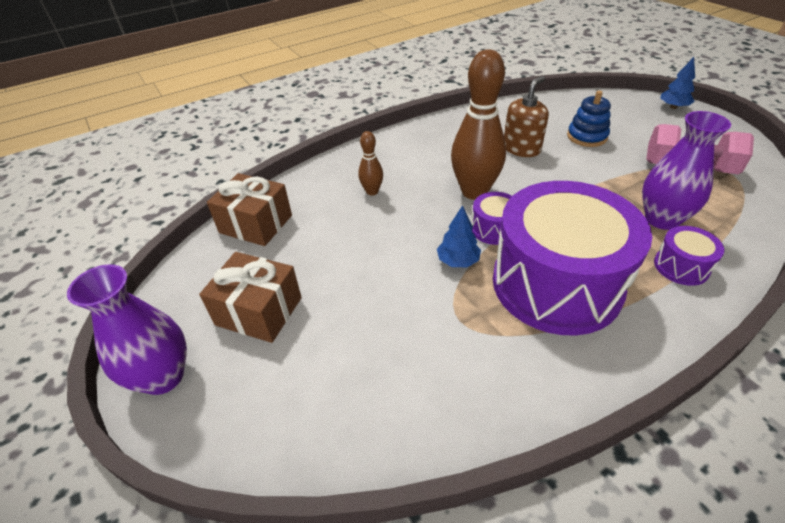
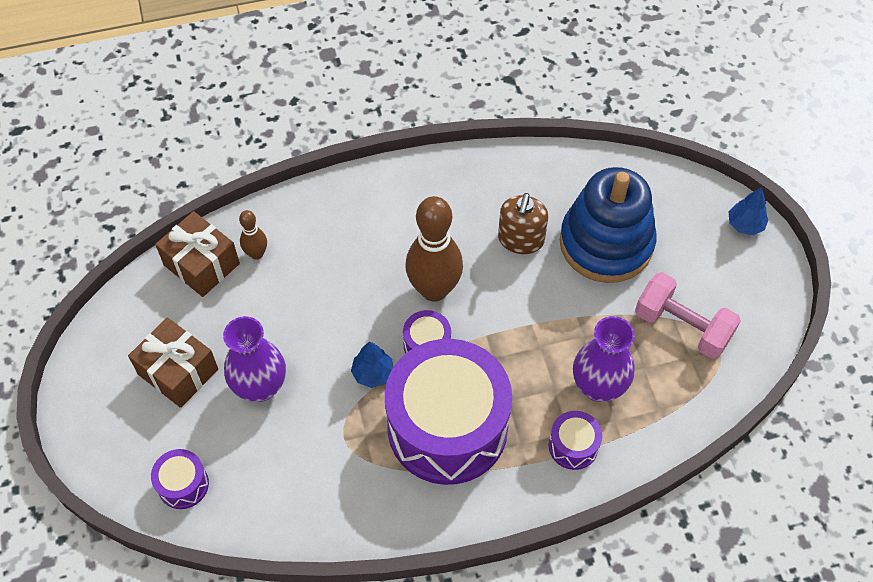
camera: 15 degrees right, 15 degrees up
(163, 376) = (88, 412): purple vase -> purple vase (260, 386)
(300, 421) = (183, 484): none -> purple drum
(372, 191) = (330, 255): brown bowling pin -> brown bowling pin (256, 254)
(521, 148) = (521, 239): brown soap dispenser -> brown soap dispenser turned 135 degrees clockwise
(587, 136) = (606, 243): blue stacking toy -> blue stacking toy, size x1.99

